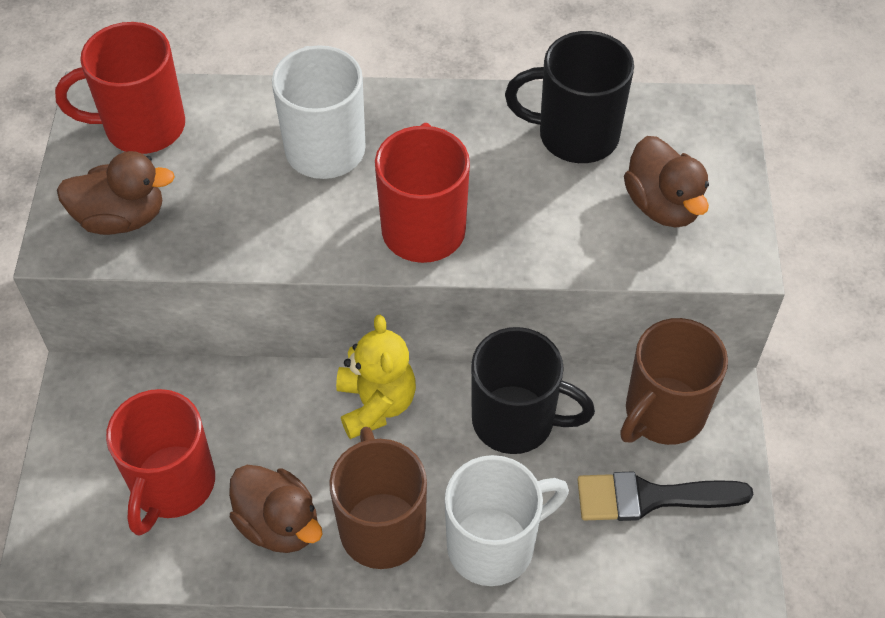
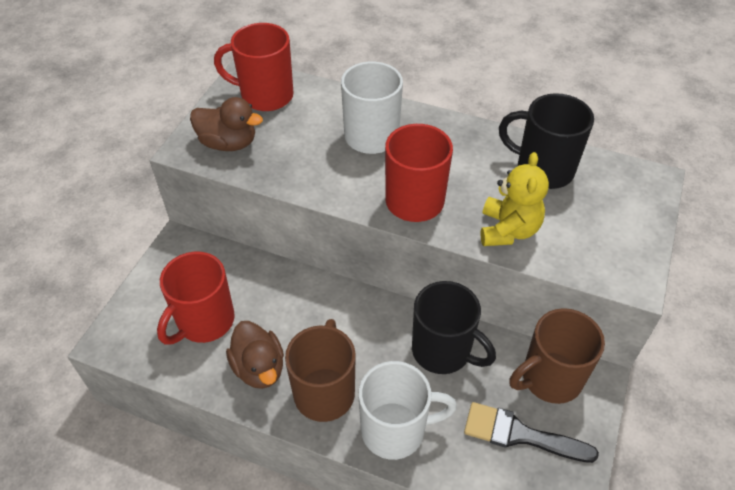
camera: 20 degrees right, 5 degrees down
(376, 404) = (353, 311): yellow teddy bear -> yellow teddy bear (508, 230)
(662, 205) = (589, 230): brown duck -> none

